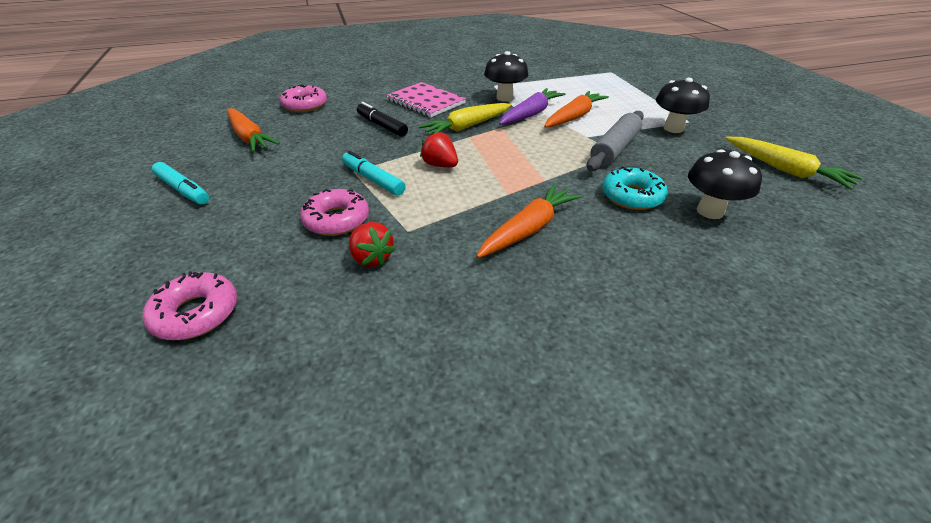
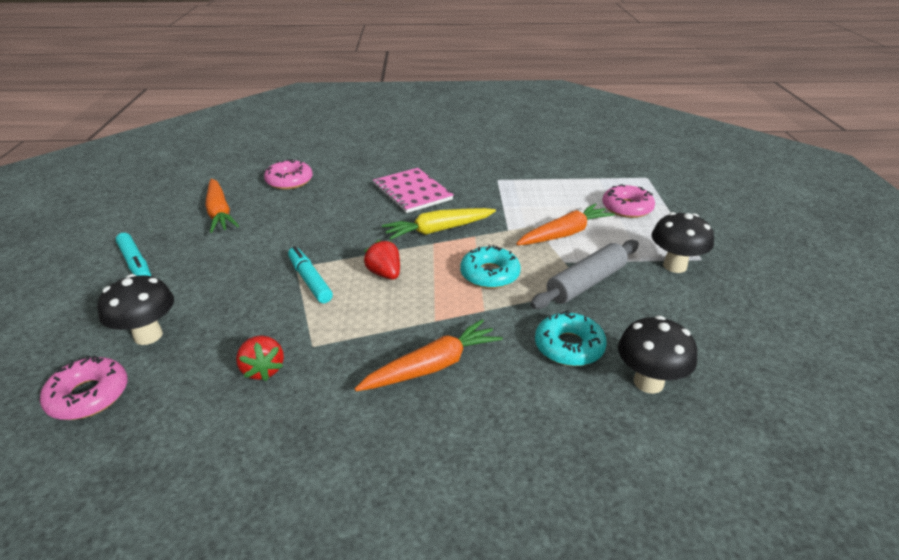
camera: 15 degrees right, 5 degrees down
(336, 220) = (253, 321): pink donut -> pink donut (627, 208)
(382, 126) = (352, 216): black marker -> none
(504, 98) = (500, 198): black mushroom -> black mushroom (148, 335)
(531, 114) = (517, 223): purple carrot -> none
(532, 153) = (489, 274): none -> turquoise donut
(785, 170) = (780, 344): yellow carrot -> none

